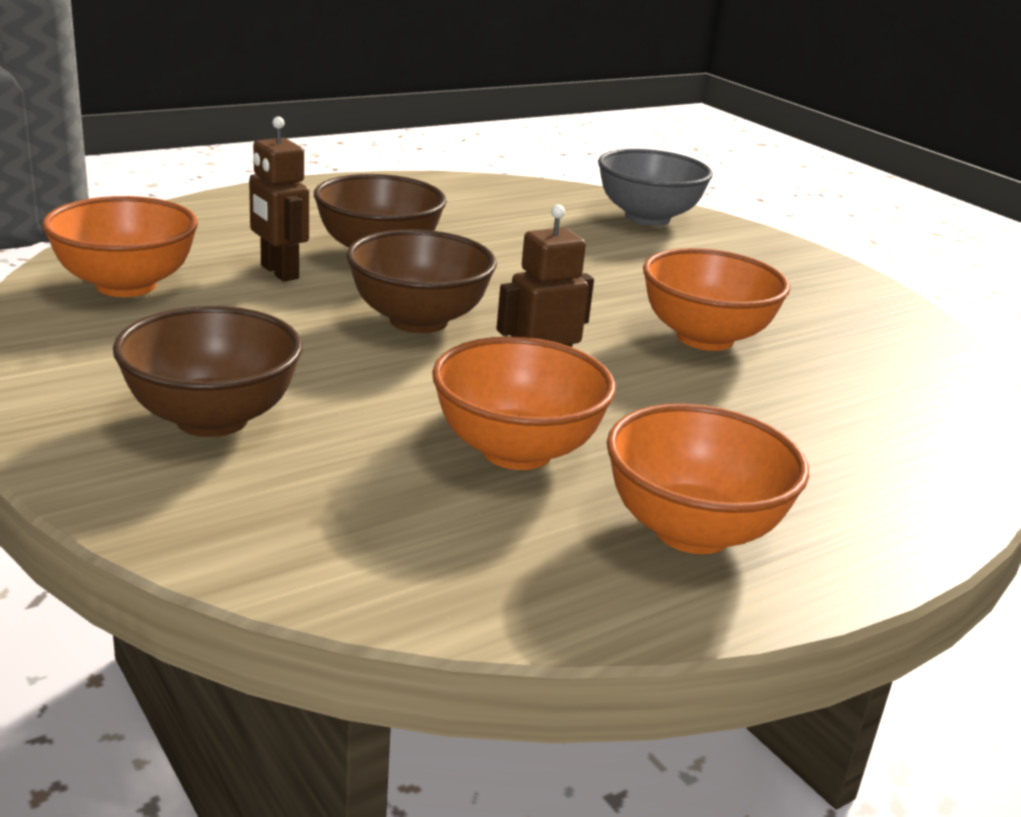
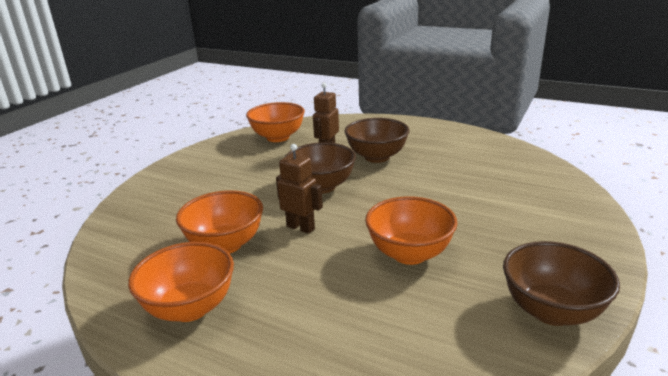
camera: 65 degrees right, 0 degrees up
(212, 419) = (194, 186): brown bowl -> brown bowl (551, 311)
(647, 218) = (553, 191): grey bowl -> none

